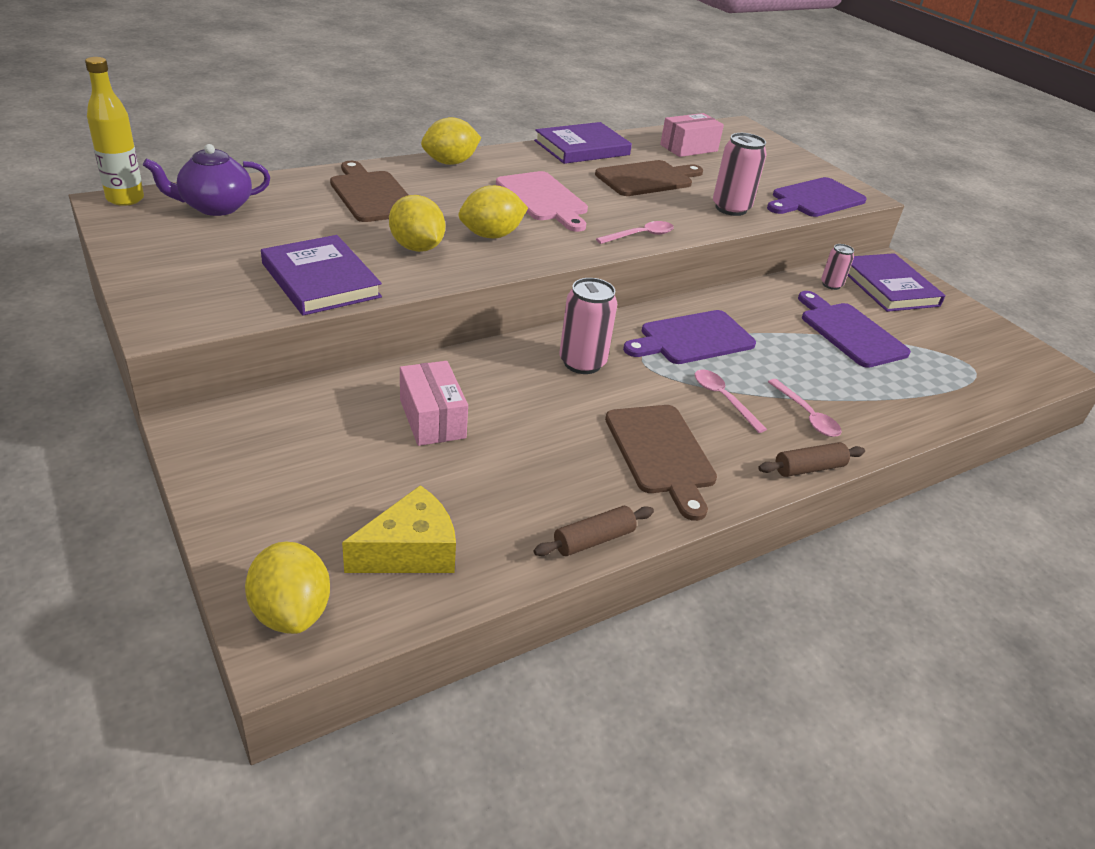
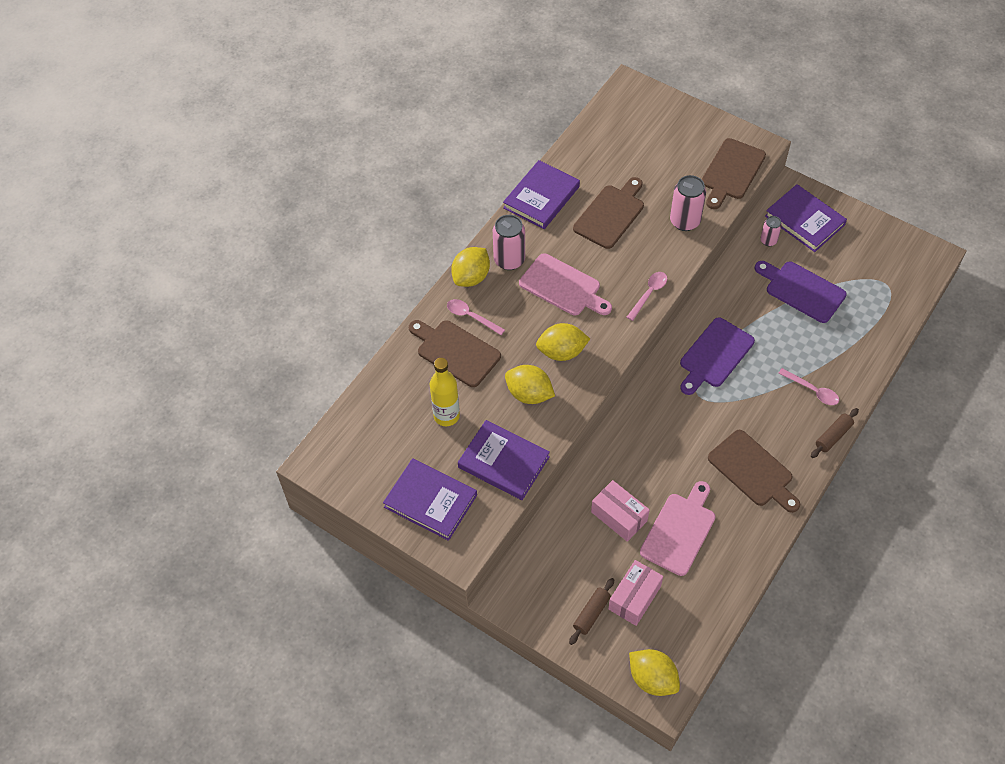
camera: 20 degrees left, 20 degrees up
(125, 199) = (315, 454): yellow bottle -> yellow bottle (446, 416)
(194, 274) = (430, 501): none -> purple book
(215, 207) = (376, 428): purple teapot -> none
(410, 551) = (677, 613): yellow cheese -> none
(491, 235) = (562, 352): yellow lemon -> yellow lemon turned 45 degrees clockwise
(501, 466) = (679, 530): none -> pink cutting board
(582, 363) = (666, 418): pink can -> pink can (509, 260)
(593, 540) = (756, 554): brown rolling pin -> brown rolling pin (591, 614)
(689, 148) = (612, 148): pink box -> pink box (634, 598)
(723, 399) = (761, 403): pink spoon -> pink spoon (471, 317)
(815, 199) = (731, 172): purple cutting board -> brown cutting board

